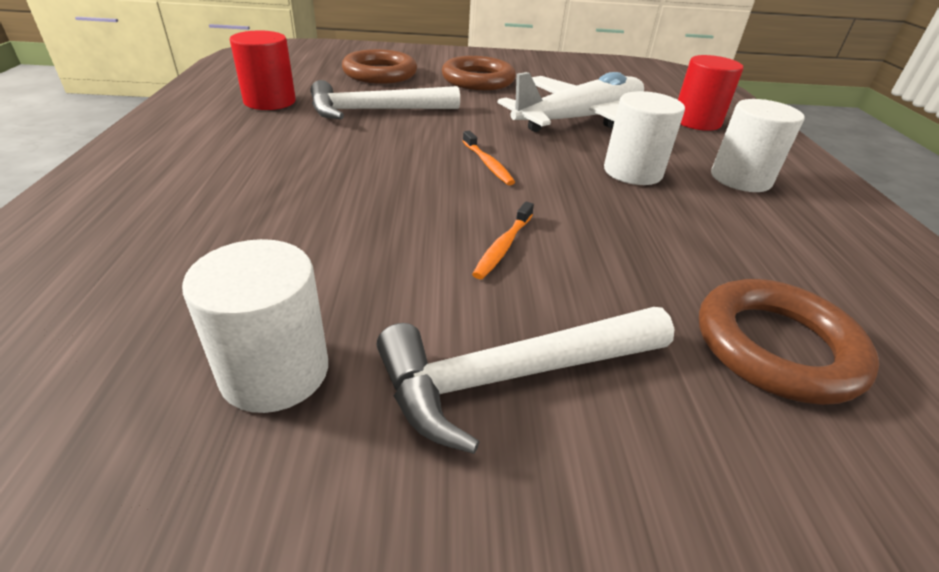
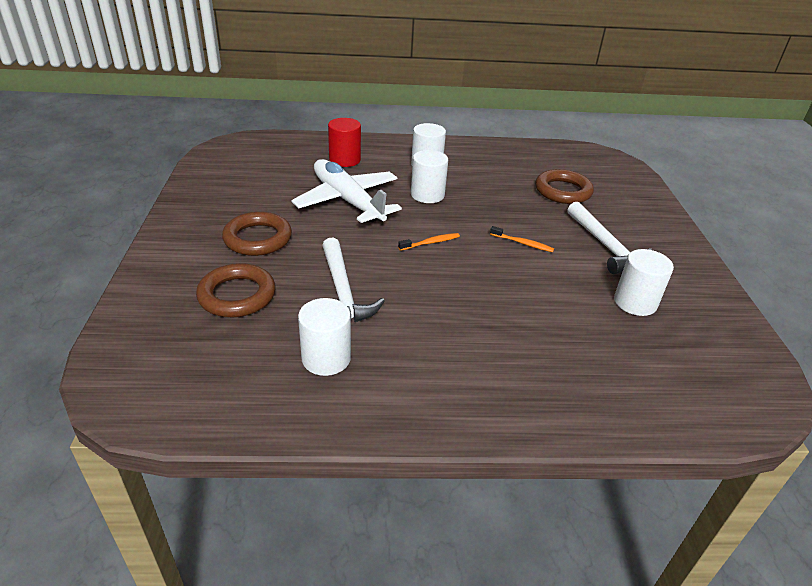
camera: 90 degrees left, 0 degrees up
(270, 101) = (326, 358): red cylinder -> white cylinder

